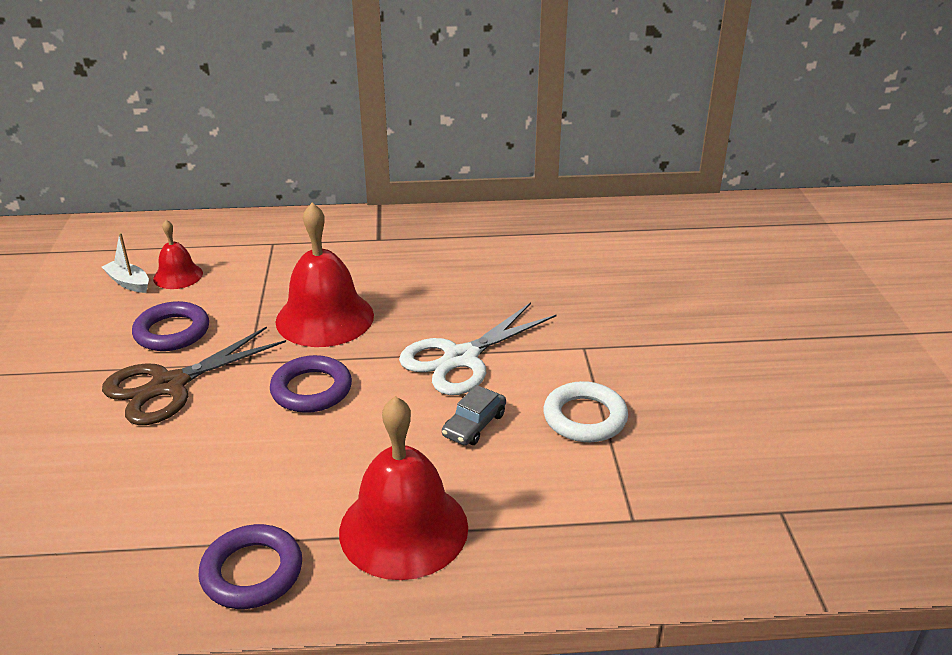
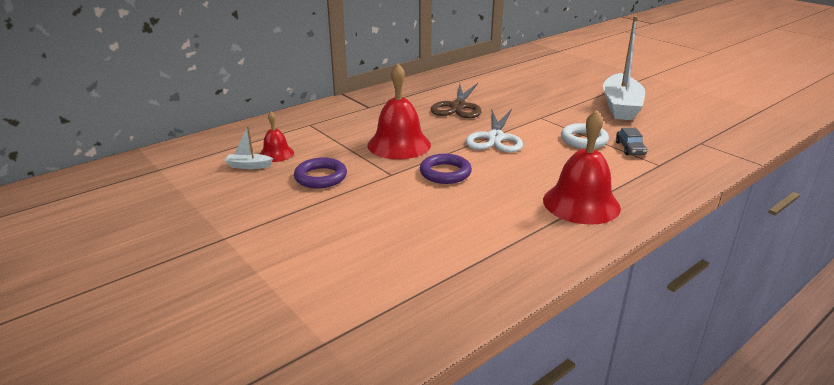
camera: 35 degrees left, 5 degrees down
(169, 386) = (364, 198): brown scissors -> brown scissors (458, 107)
(252, 572) = (545, 246): purple ring -> none
(474, 425) = (544, 158): grey car -> grey car (630, 148)
(752, 377) = (620, 106): none -> white boat

